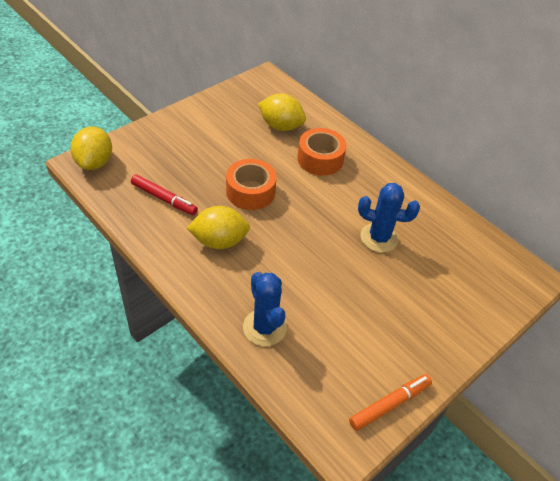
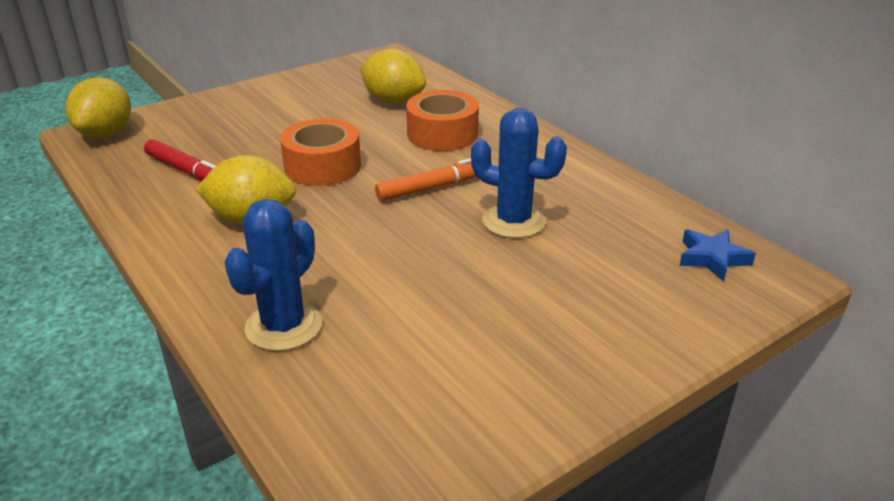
camera: 10 degrees right, 15 degrees down
(264, 327) = (283, 326): blue cactus -> blue cactus turned 45 degrees clockwise
(389, 404) = (478, 446): orange marker -> orange marker (434, 187)
(496, 264) = (712, 258): none -> blue star

